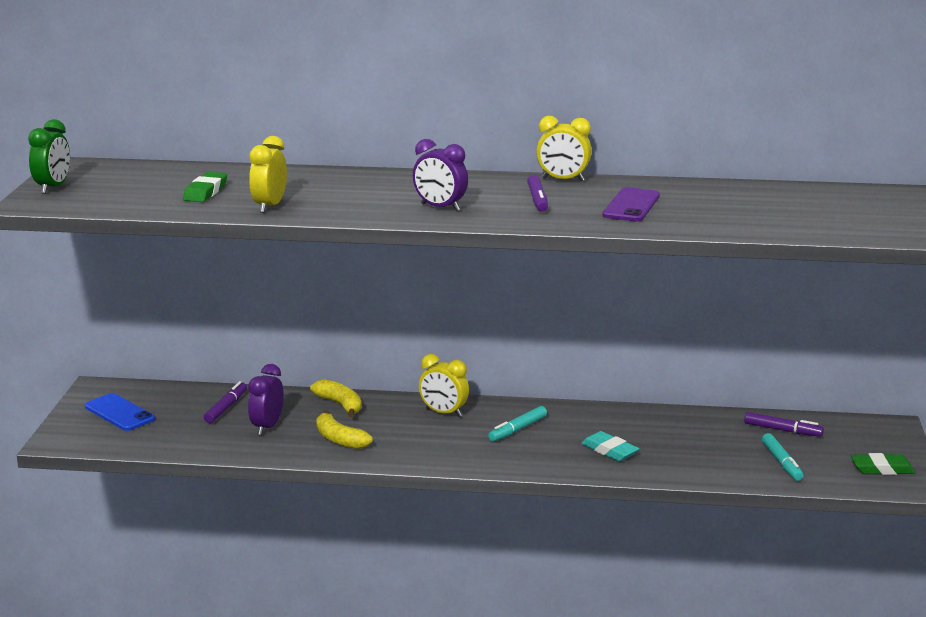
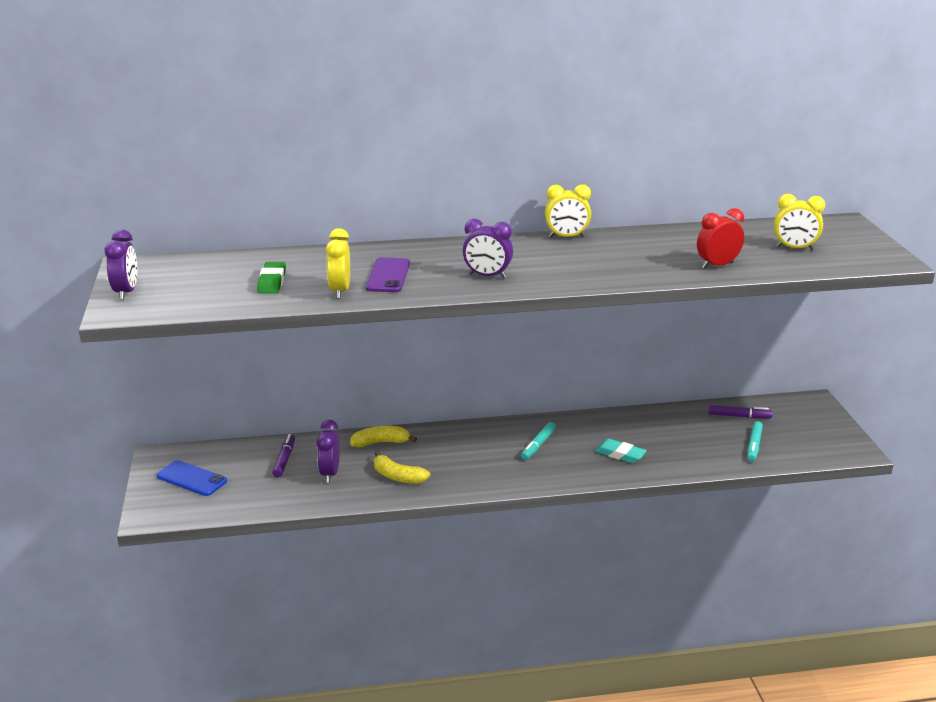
camera: 15 degrees left, 5 degrees up
(53, 187) = (126, 292): green clock -> purple clock
(340, 405) = (381, 442): yellow banana -> yellow banana turned 45 degrees counterclockwise
(443, 413) = (470, 438): yellow clock -> yellow clock (794, 248)
(537, 199) = (561, 259): purple marker -> none
(631, 206) = (640, 257): purple phone -> purple phone (388, 276)
(717, 221) = (717, 265): none -> red clock
(781, 462) = (754, 445): turquoise marker -> turquoise marker turned 45 degrees clockwise
(882, 469) = (828, 440): green eraser -> none

